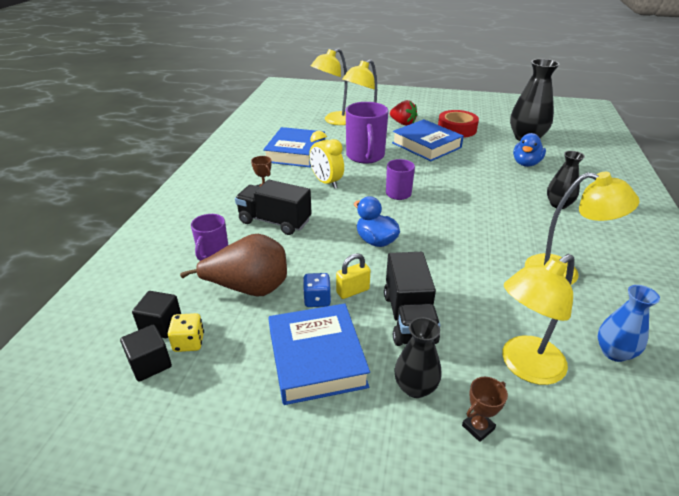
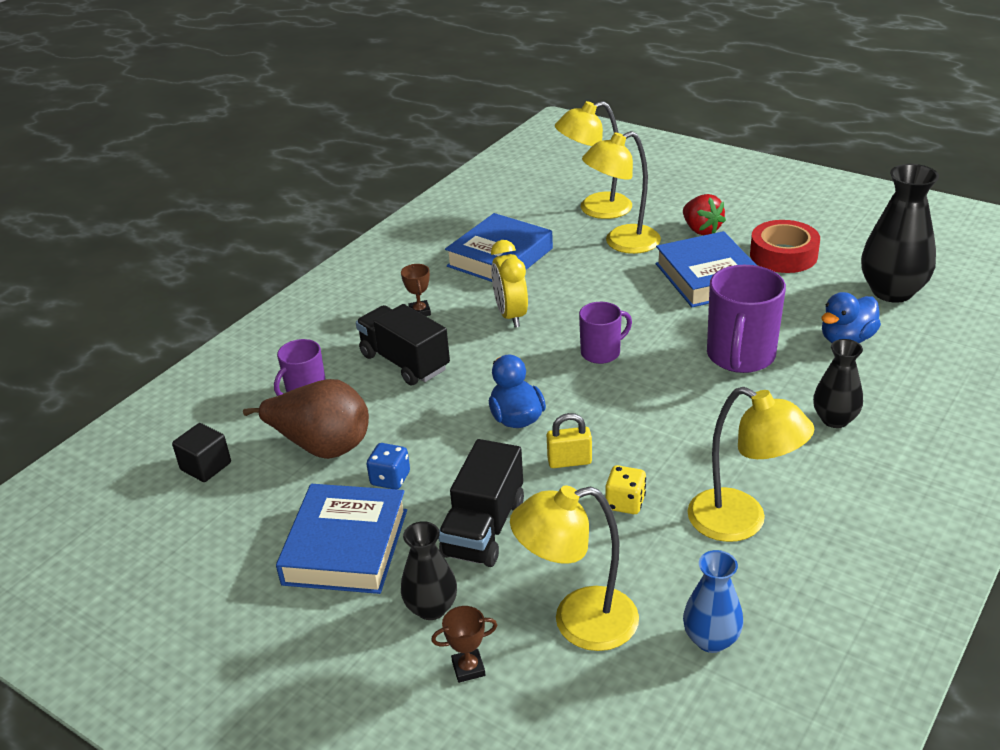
camera: 25 degrees right, 0 degrees up
(150, 364) = (175, 506): black cube -> none
(189, 342) = (224, 493): yellow dice -> yellow dice (625, 503)
(352, 291) = (439, 478): yellow padlock -> yellow padlock (569, 461)
(365, 156) = (597, 281): purple mug -> purple mug (740, 356)

